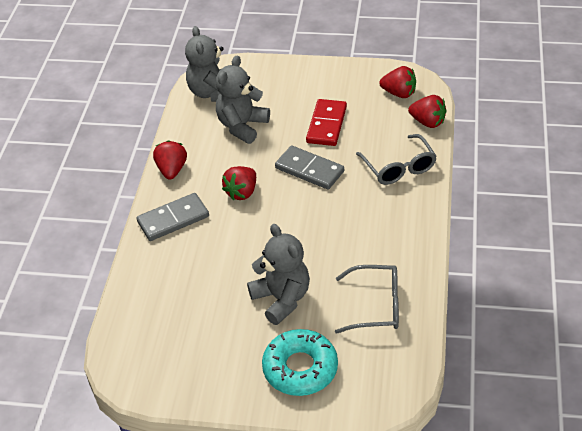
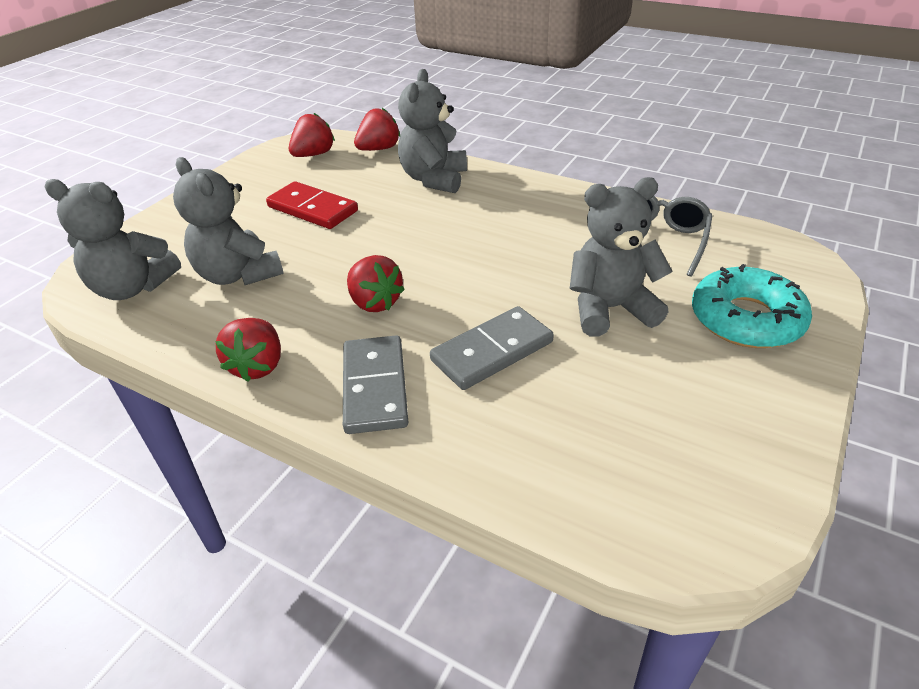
camera: 70 degrees left, 5 degrees down
(172, 170) = (258, 366): red strawberry -> red strawberry turned 105 degrees counterclockwise
(309, 170) = (382, 238): grey domino -> grey domino (492, 351)
(398, 167) = (434, 179): grey glasses -> grey teddy bear

